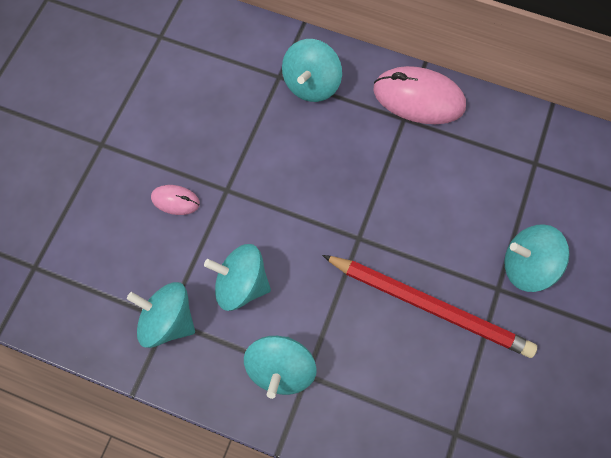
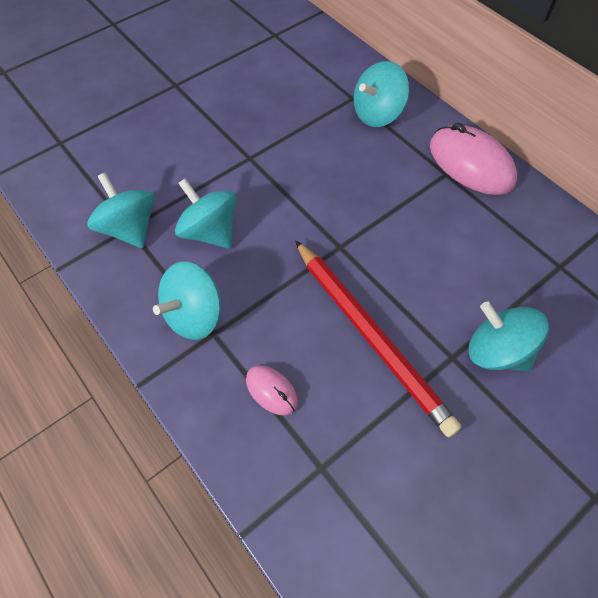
camera: 30 degrees right, 10 degrees down
(175, 200) = (202, 146): pink mouse -> pink mouse (271, 390)

